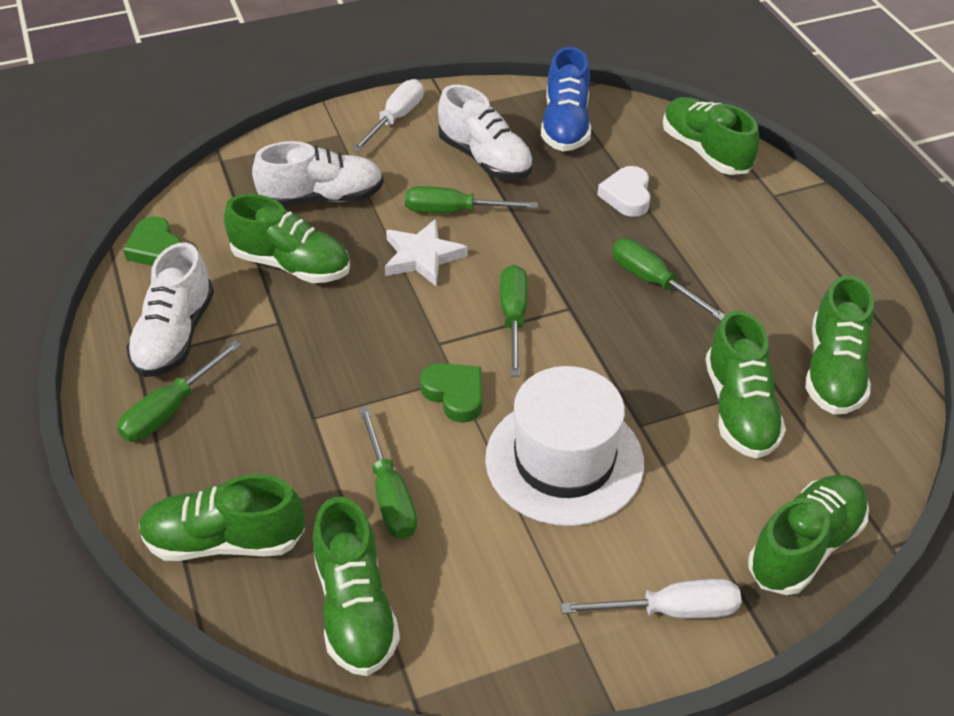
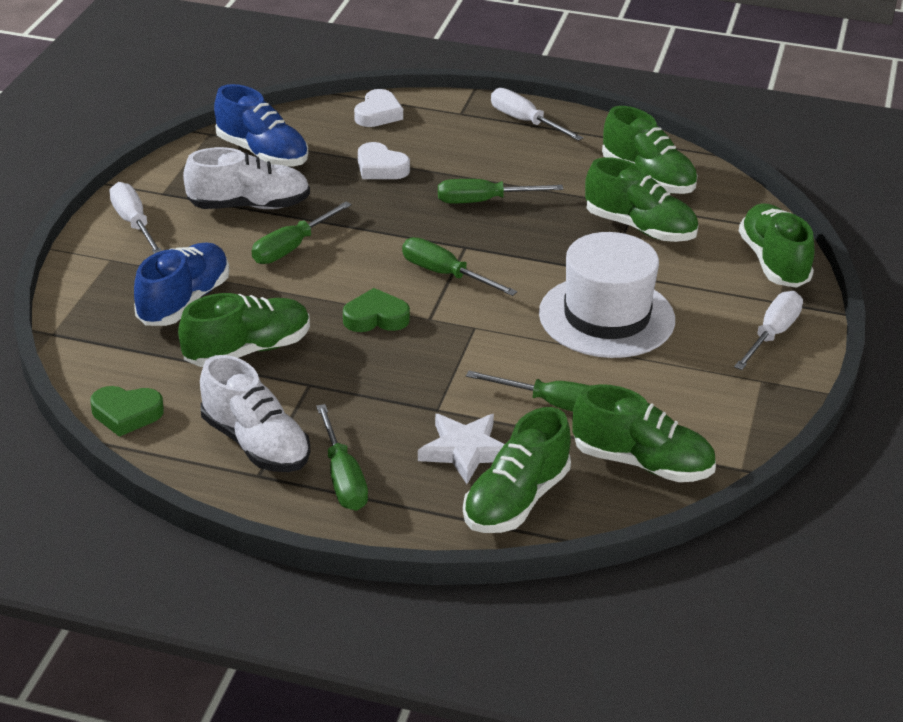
camera: 55 degrees left, 10 degrees down
(322, 198) = (184, 302): white shoe -> blue shoe
(422, 257) = (324, 285): white star -> white star (465, 451)
(455, 394) = (491, 334): green heart -> green heart (376, 318)
(705, 151) = (378, 114): green shoe -> white heart
(815, 240) = (525, 122): none -> white screwdriver

